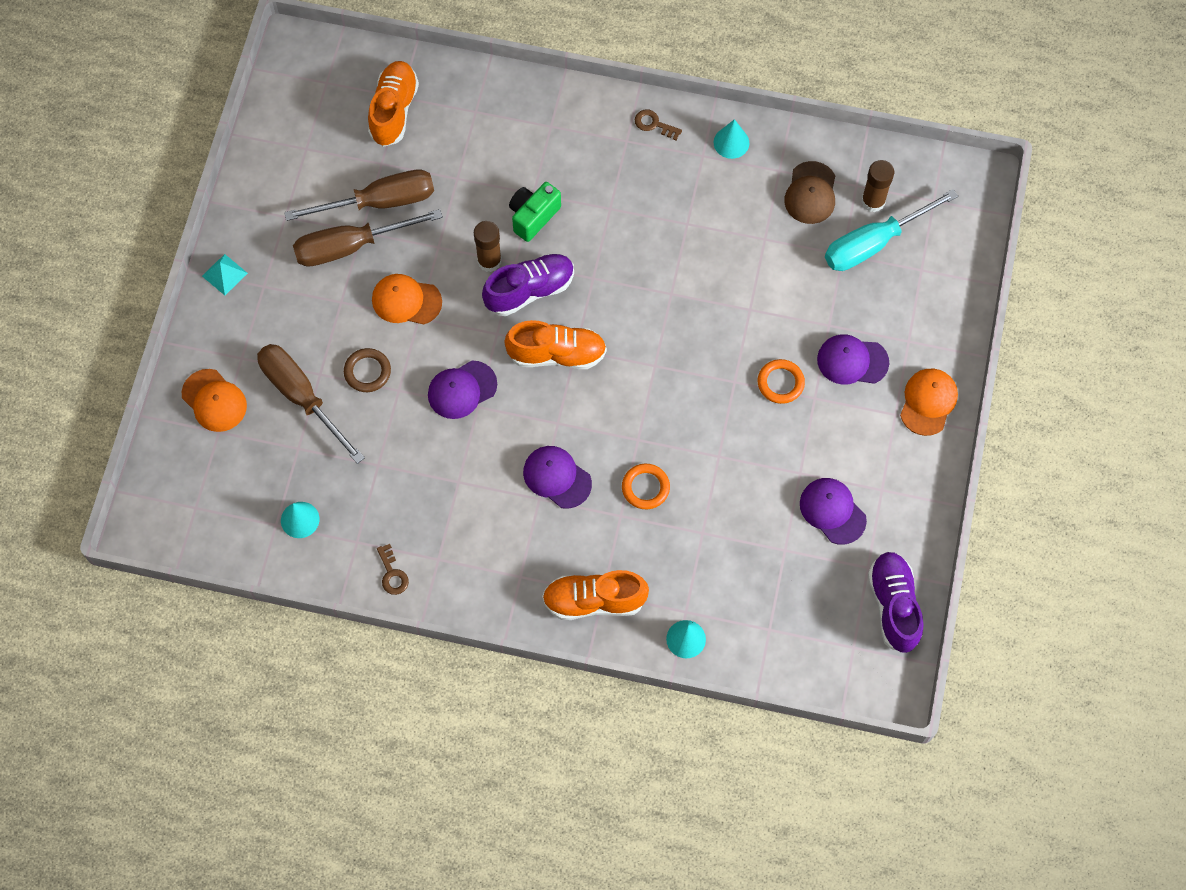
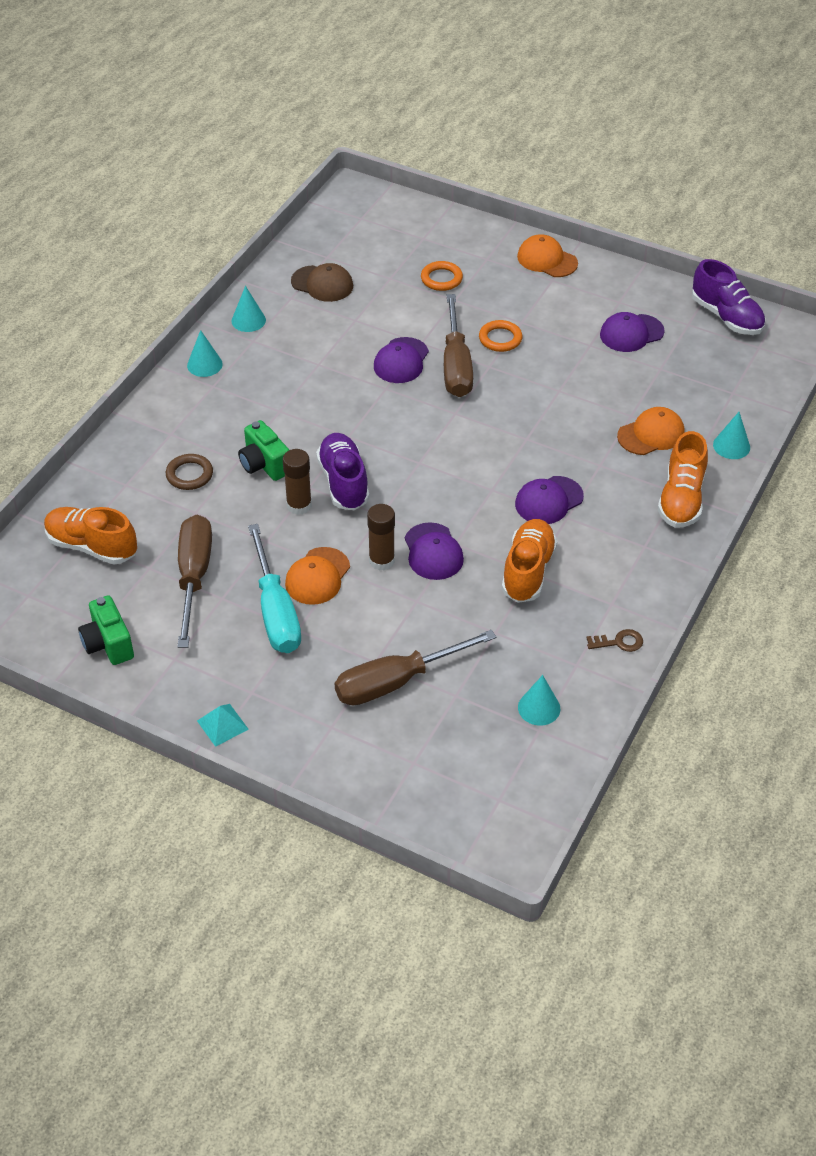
camera: 75 degrees left, 20 degrees down
(214, 400) = (374, 760): orange cap -> orange cap (651, 434)
(288, 161) = (108, 644): none -> green camera
(351, 246) = (235, 609): brown screwdriver -> brown screwdriver (456, 365)
(367, 372) = (387, 622): brown ring -> brown ring (189, 475)
(557, 354) = (419, 476): orange shoe -> orange shoe (528, 571)
(645, 488) = (576, 443): orange ring -> orange ring (441, 279)
(654, 124) = (204, 364): brown key -> turquoise cone
(852, 361) = (494, 293): purple cap -> purple cap (401, 361)
(873, 201) = (347, 251): brown glue stick -> brown glue stick (381, 560)
(874, 243) = (387, 258): turquoise screwdriver -> turquoise screwdriver (276, 611)
(893, 606) = (726, 317): purple shoe -> purple shoe turned 135 degrees counterclockwise

